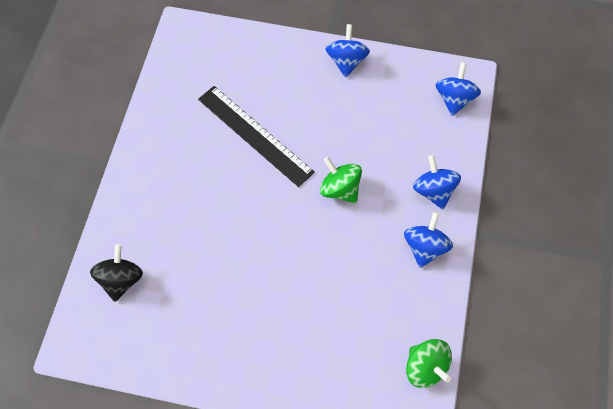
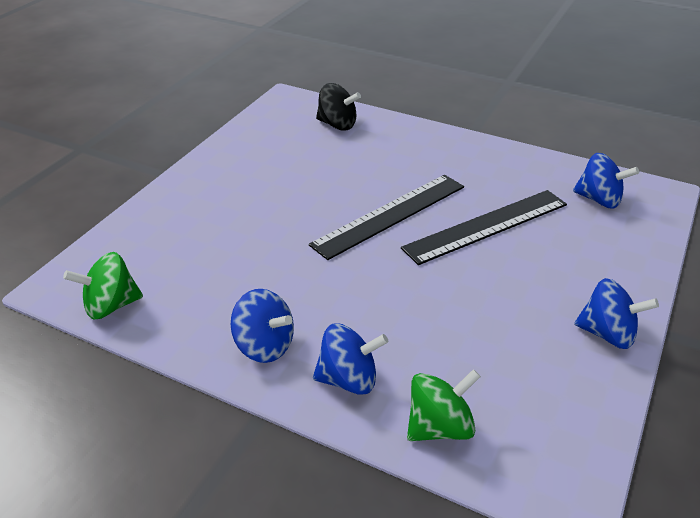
camera: 105 degrees right, 25 degrees down
(258, 202) = (390, 215): none -> black ruler
(340, 189) = (385, 283): green spinning top -> green spinning top (439, 427)
(454, 99) = (519, 457): blue spinning top -> blue spinning top (599, 200)

